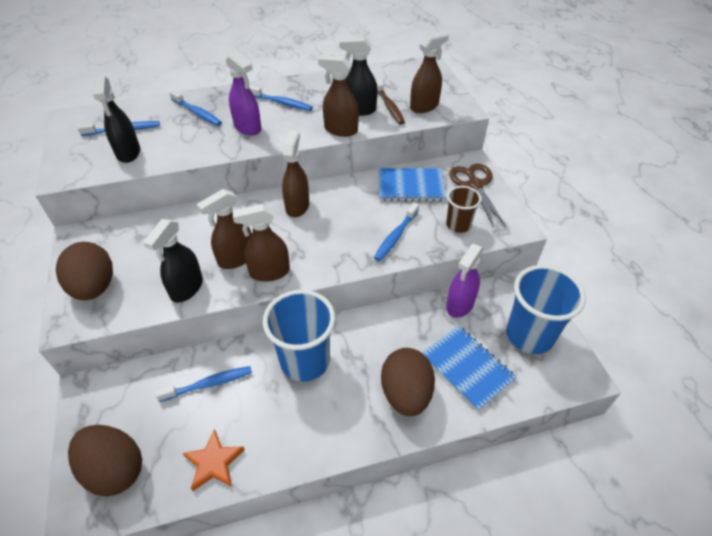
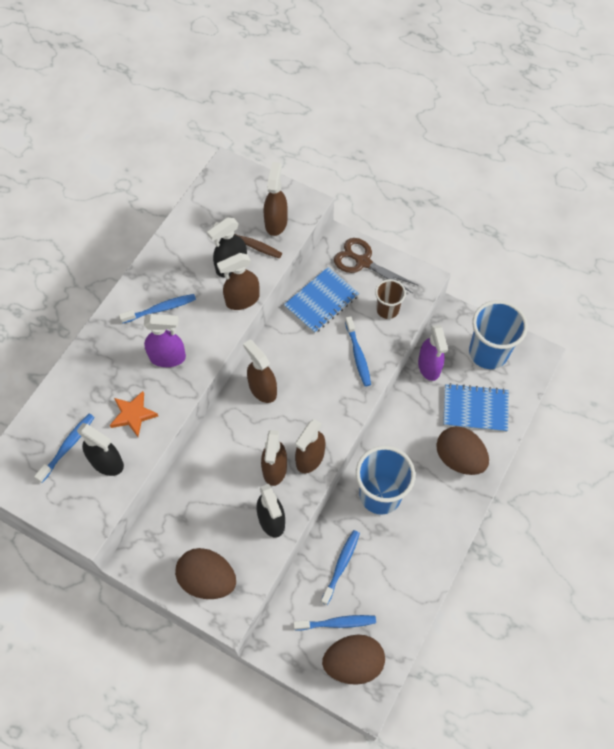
camera: 45 degrees left, 15 degrees up
(197, 113) = (105, 377): blue toothbrush -> blue toothbrush (337, 623)
(214, 462) = (402, 602): orange star -> orange star (133, 415)

